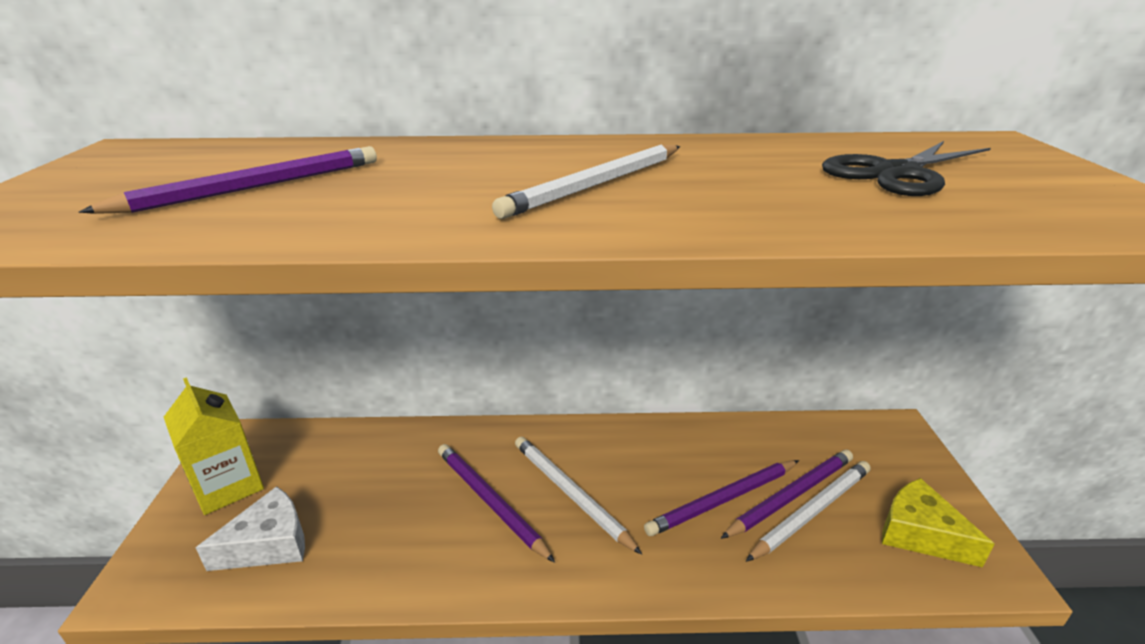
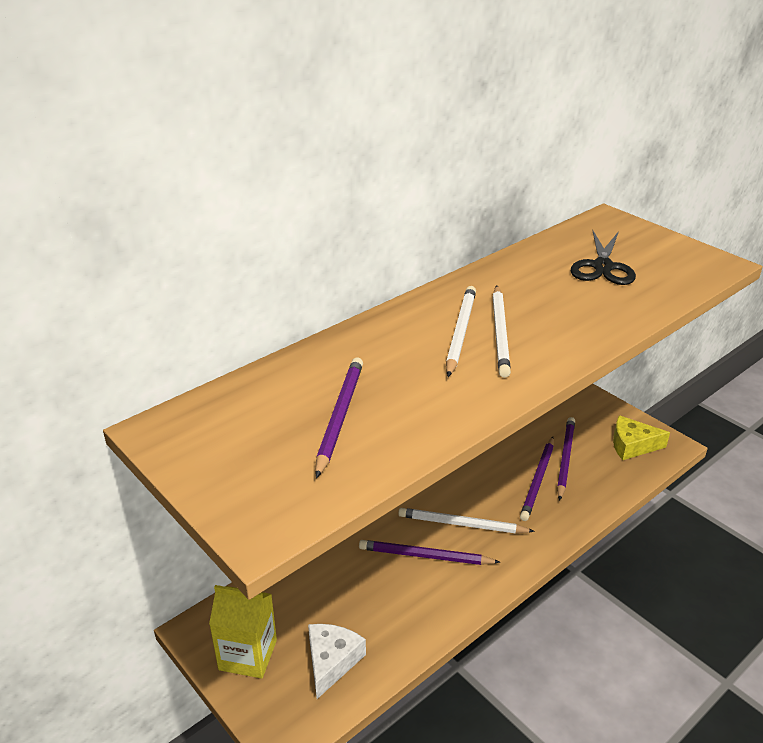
camera: 40 degrees left, 5 degrees up
(811, 511) = (581, 462): white pencil -> white pencil (460, 332)

